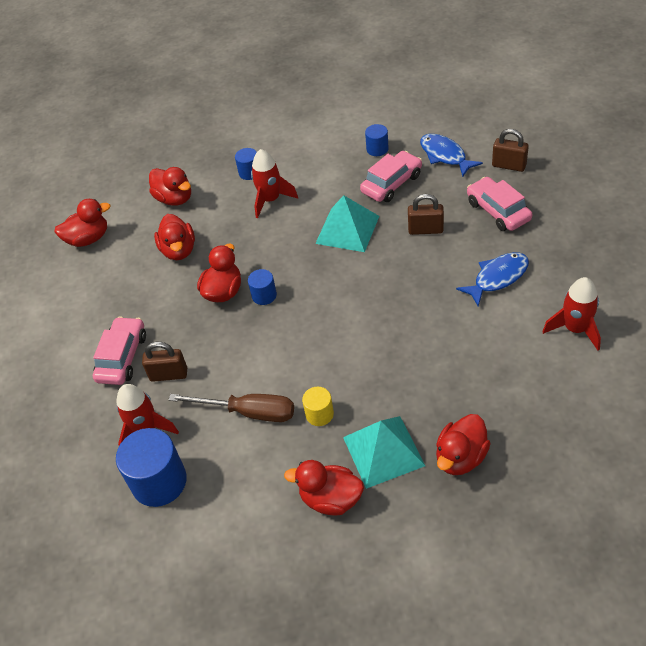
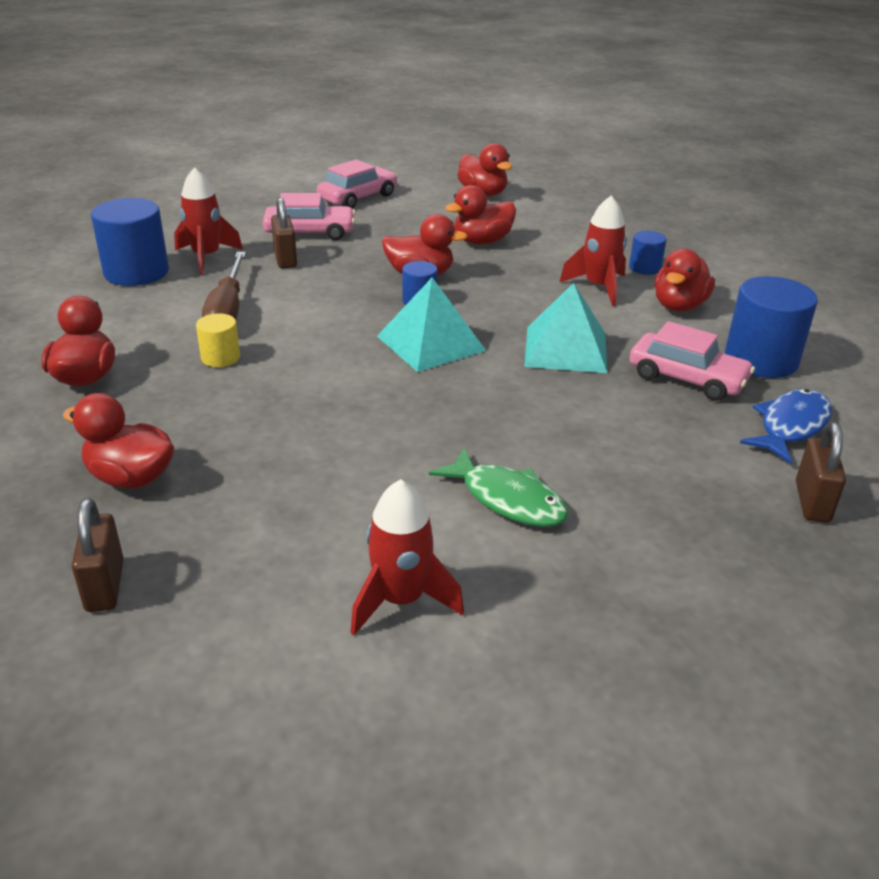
camera: 70 degrees right, 15 degrees down
(174, 199) = (570, 228): red duck -> red duck (679, 306)
(377, 149) = (761, 360): blue cylinder -> blue cylinder, size x1.91
(383, 451) = (153, 410): turquoise pyramid -> turquoise pyramid (431, 343)
(425, 230) = (594, 417): brown padlock -> brown padlock (105, 586)
(497, 278) = (507, 499): blue fish -> green fish
(498, 211) = (677, 493): pink car -> pink car (358, 197)

